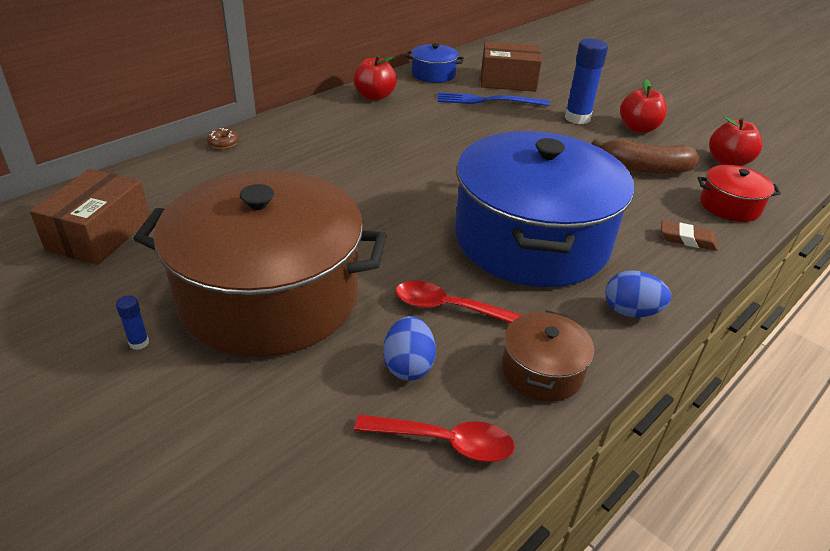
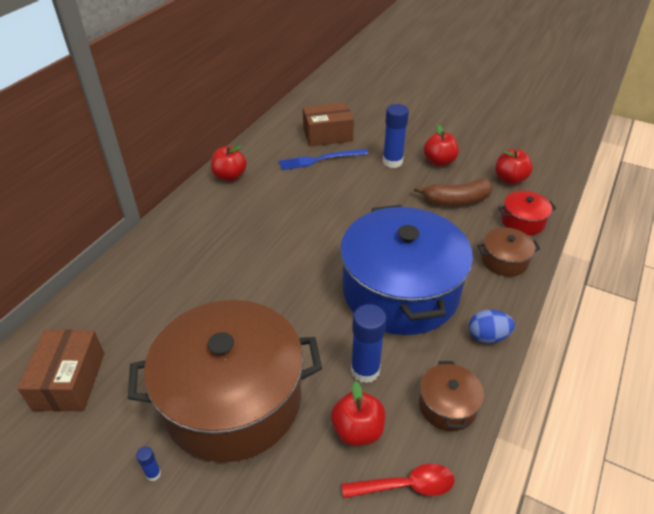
camera: 15 degrees left, 5 degrees up
(223, 143) = (127, 258): brown donut -> none
(408, 366) = (357, 430): blue egg -> red apple
(433, 74) = (267, 141): blue pot -> none
(448, 307) = (365, 370): red spoon -> blue glue stick
(687, 239) = (504, 260): brown eraser -> brown pot

